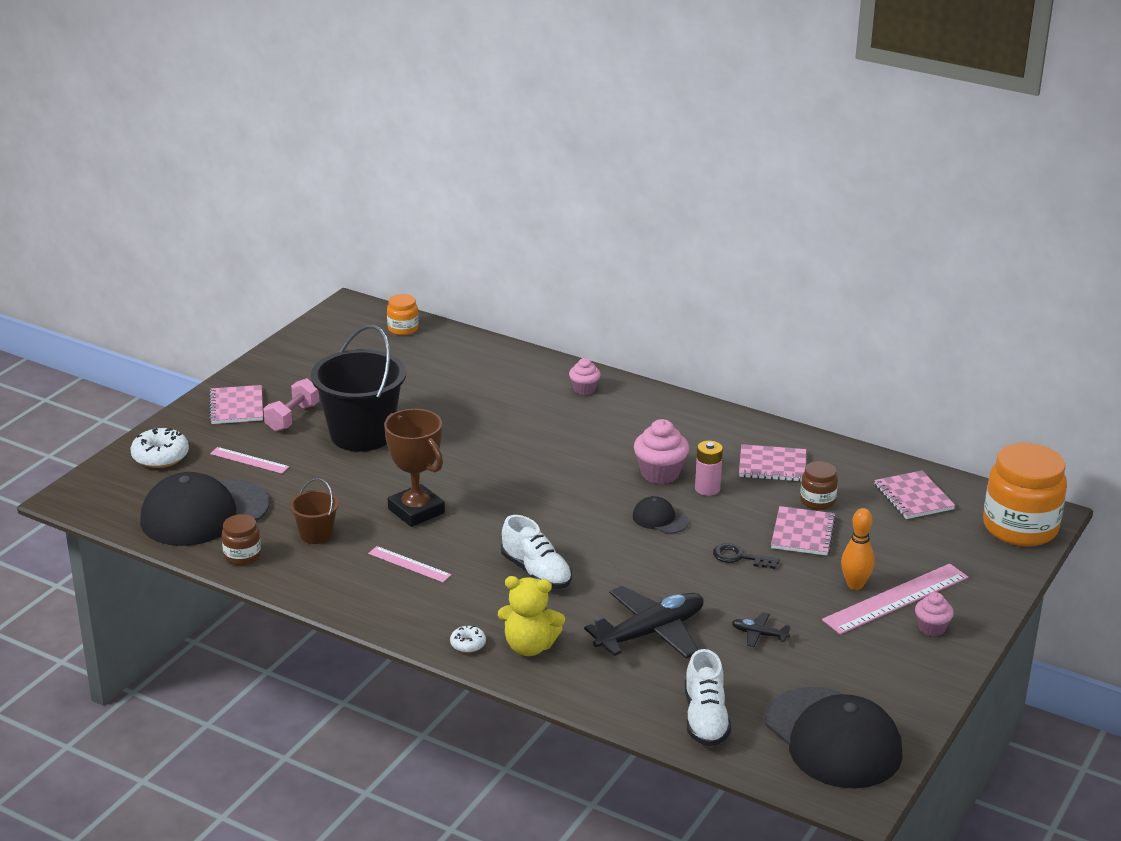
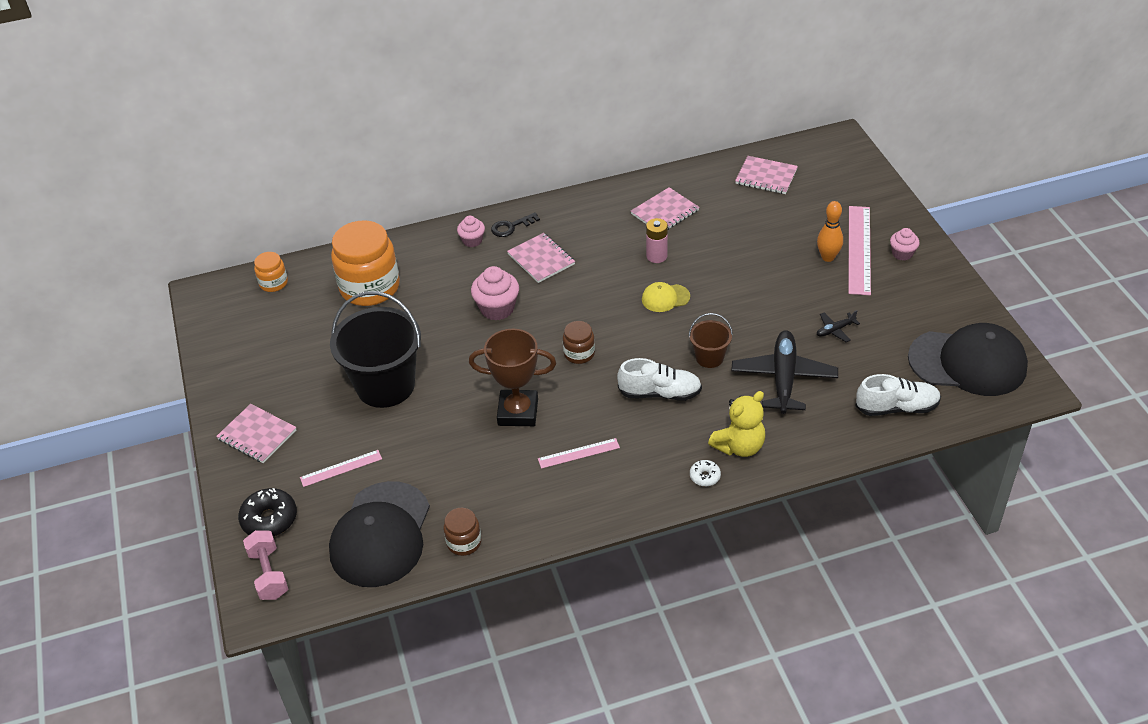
camera: 45 degrees left, 15 degrees up
(160, 456) = (269, 519): white donut -> black donut
(292, 417) = (314, 411): pink dumbbell -> pink dumbbell (269, 574)
(316, 534) = (484, 484): brown bucket -> brown bucket (709, 357)
(660, 473) = (614, 266): pink cupcake -> pink cupcake (497, 308)
(660, 519) = (665, 298): black cap -> yellow cap
(705, 719) = (897, 408): white shoe -> white shoe turned 45 degrees counterclockwise
(739, 557) = (746, 288): black key -> black key (511, 227)
(803, 533) = (751, 245): pink notebook -> pink notebook (541, 259)
(817, 501) = (725, 218): brown jar -> brown jar (579, 354)
(1020, 528) = (843, 156): orange jar -> orange jar (370, 287)

